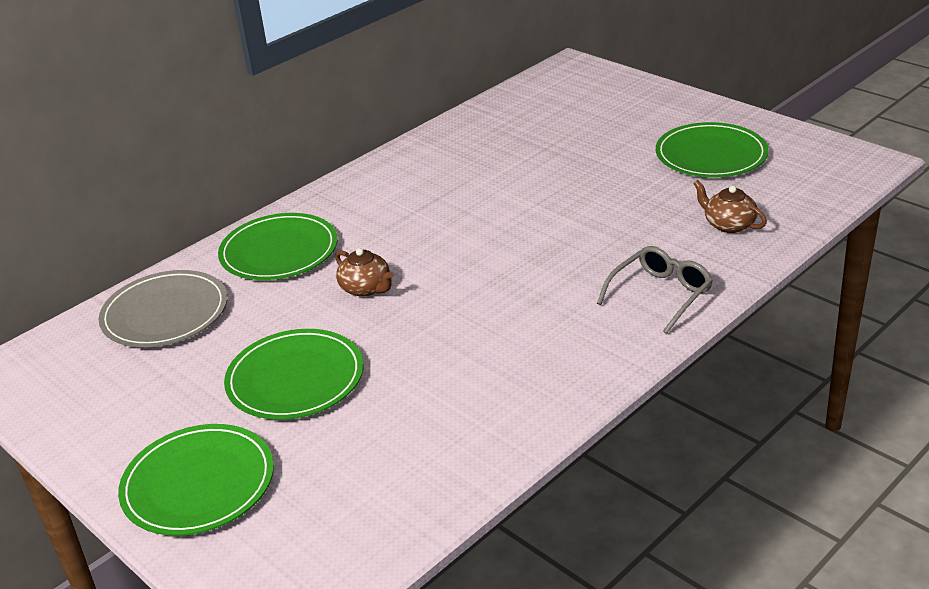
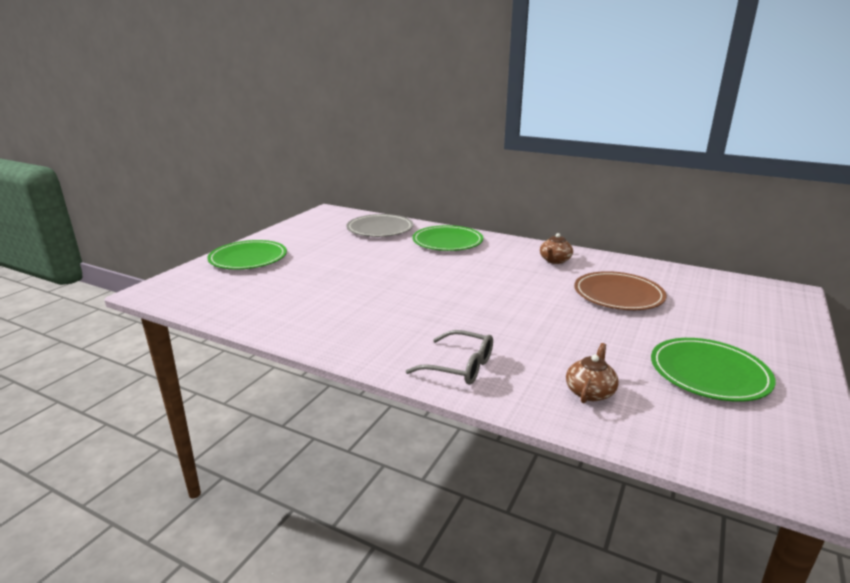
camera: 70 degrees right, 10 degrees down
(295, 379) = (331, 264): green plate -> none
(366, 288) = (421, 267): brown teapot -> brown teapot (555, 260)
(532, 158) = (618, 294): none -> brown plate

